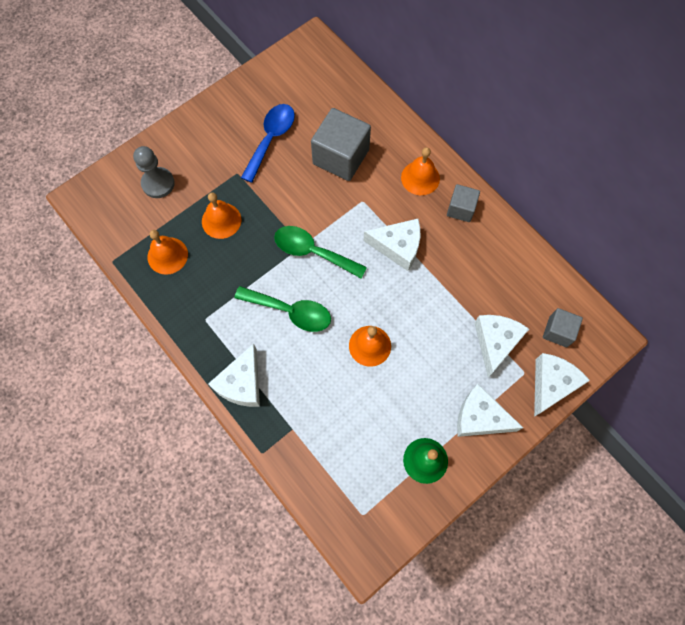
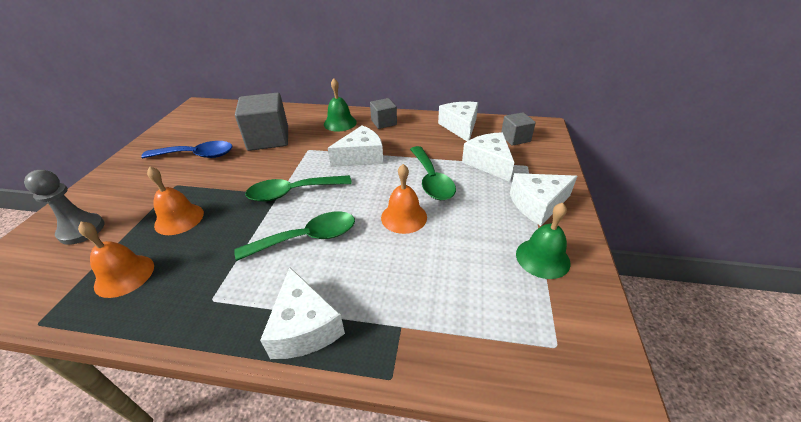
camera: 40 degrees left, 30 degrees down
(271, 139) = (197, 155): blue spoon -> blue spoon turned 105 degrees clockwise
(420, 178) = (340, 123): orange bell -> green bell
(427, 324) = (431, 180): none -> green spoon
(551, 384) = (550, 161): white cheese -> white cheese (460, 127)

